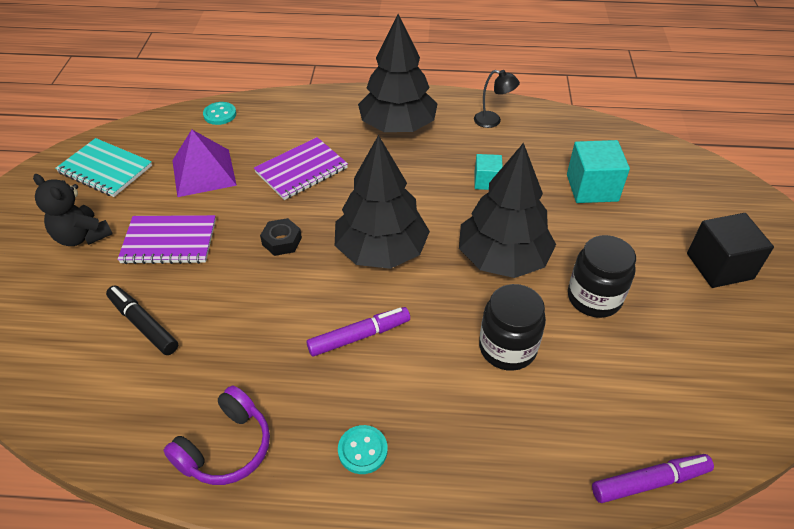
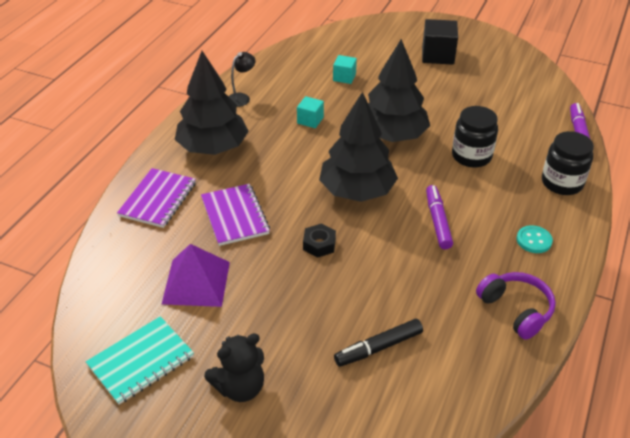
camera: 70 degrees left, 5 degrees down
(169, 241) = (282, 319): purple notebook -> purple notebook (158, 199)
(220, 114) = (110, 258): turquoise button -> none
(592, 188) = (344, 77): turquoise cube -> turquoise cube, size x0.59
(594, 298) = (443, 109): black jar -> black jar (562, 183)

